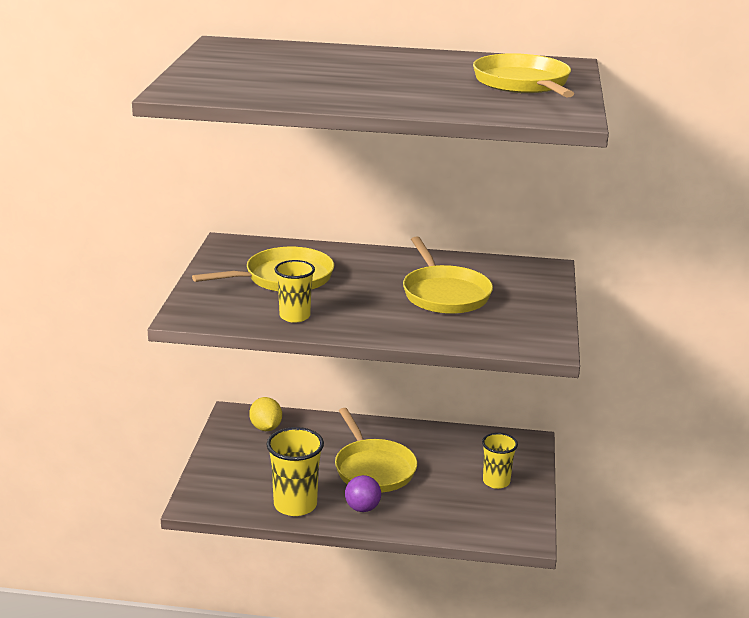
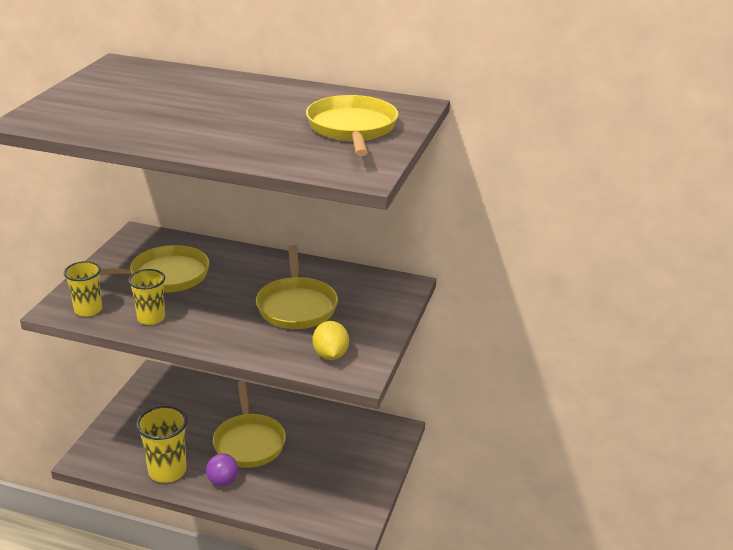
camera: 10 degrees right, 5 degrees up
(266, 428) = (175, 390): yellow lemon -> yellow lemon (330, 355)
(496, 481) = (351, 468): yellow cup -> yellow cup (88, 310)

